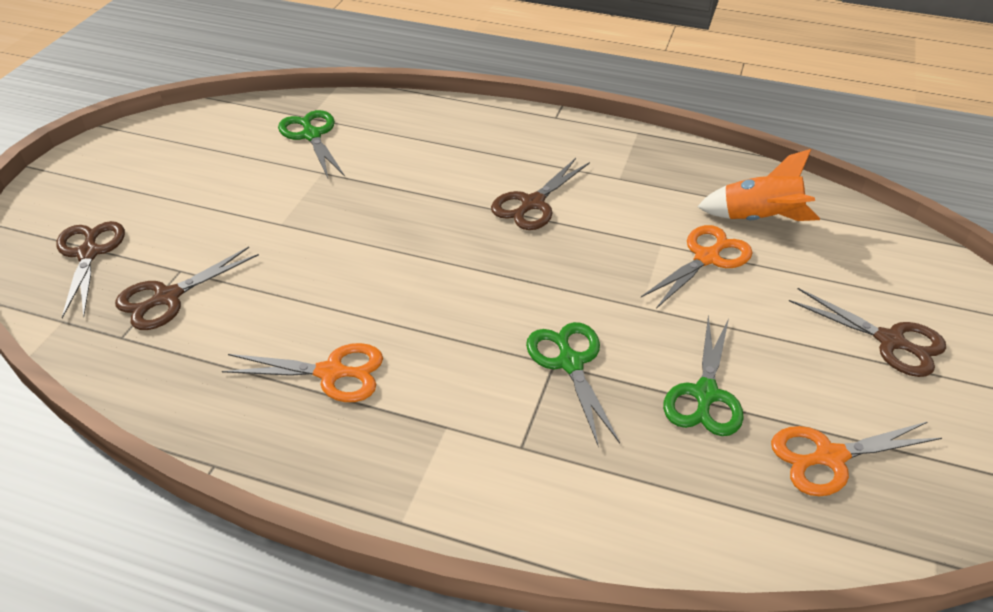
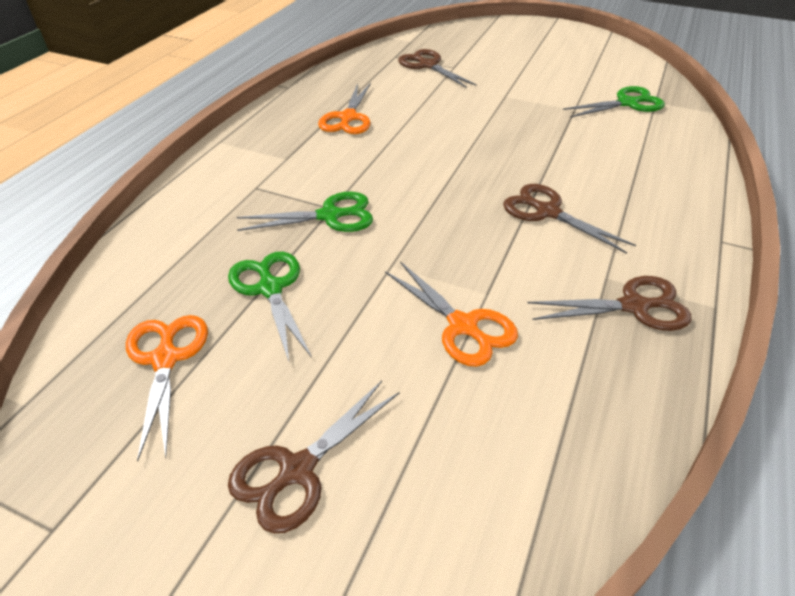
camera: 95 degrees right, 0 degrees up
(88, 253) = (470, 41): brown scissors -> brown scissors (633, 306)
(705, 394) = (270, 288): green scissors -> green scissors turned 45 degrees clockwise
(759, 219) = (541, 392): orange rocket -> none

